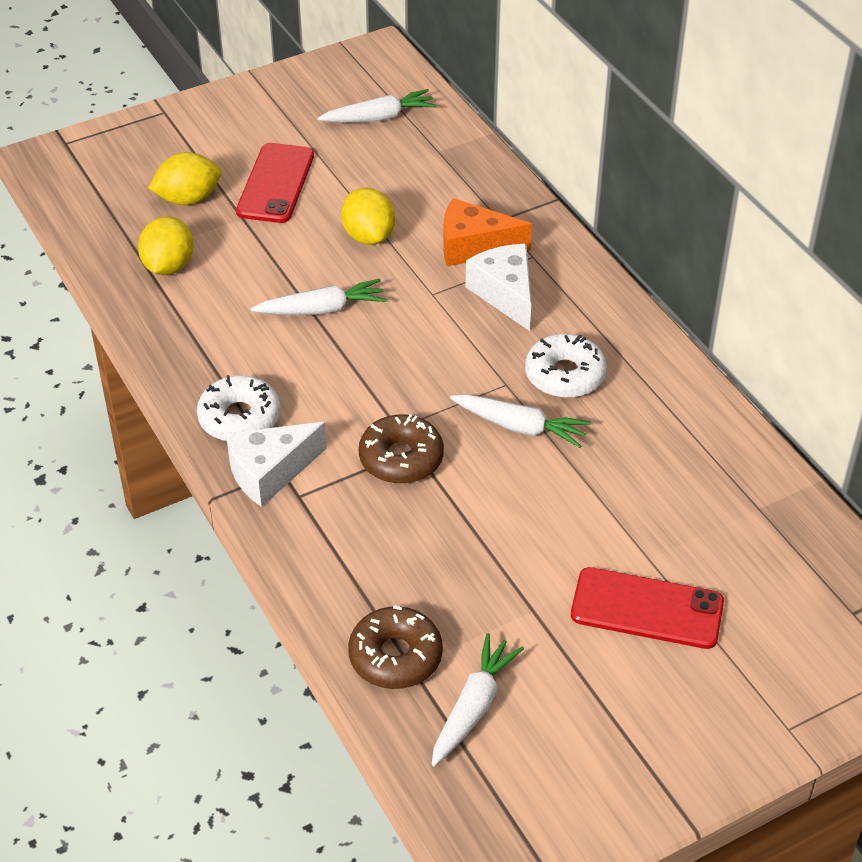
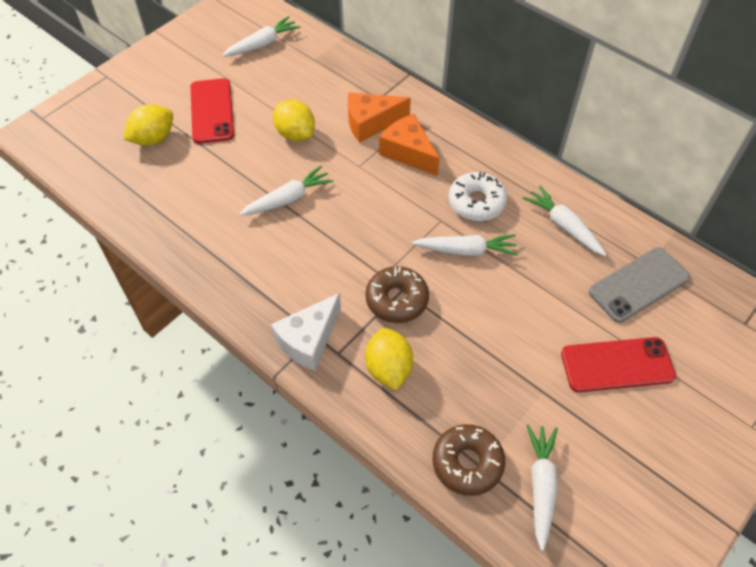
camera: 20 degrees left, 10 degrees up
(168, 266) = (161, 195): yellow lemon -> yellow lemon (388, 368)
(239, 418) = (267, 302): white donut -> none
(505, 294) = (408, 152): white cheese -> orange cheese
(667, 433) = (563, 226): none -> white carrot
(731, 527) = (638, 284): none -> grey phone

